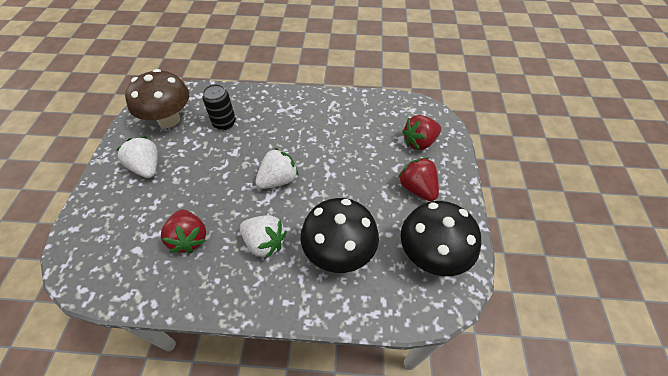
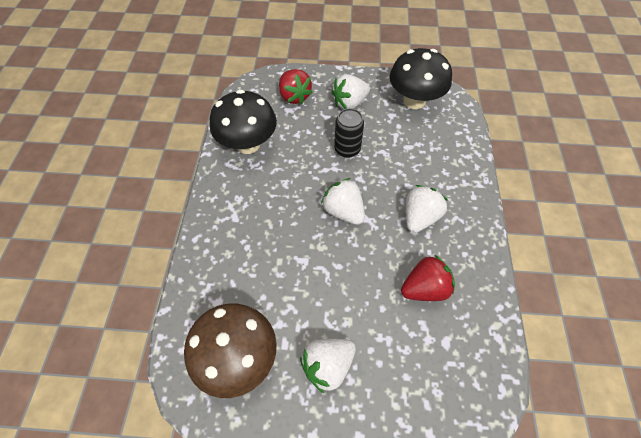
camera: 90 degrees left, 5 degrees up
(224, 123) = (252, 280): black can -> black can (347, 149)
(339, 252) = (421, 159): black mushroom -> black mushroom (248, 144)
(417, 188) = (349, 103): red strawberry -> white strawberry

